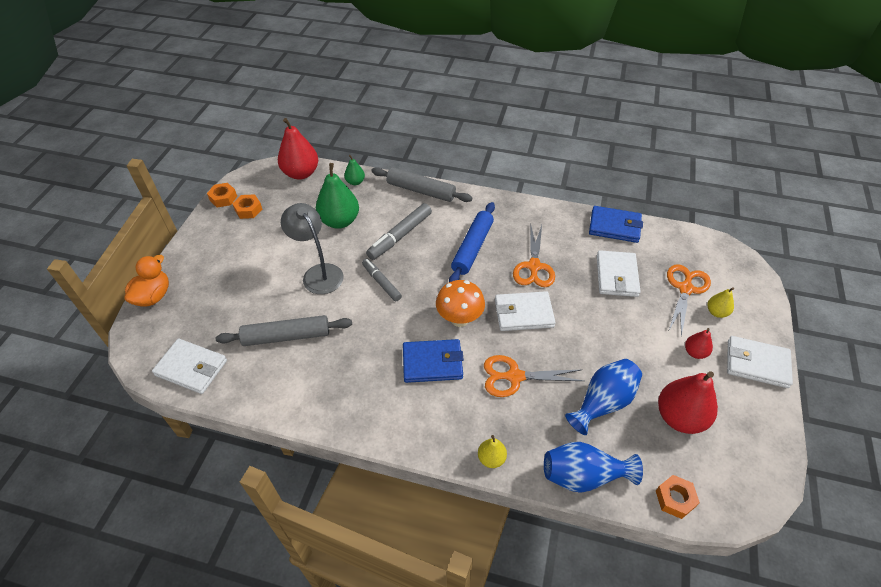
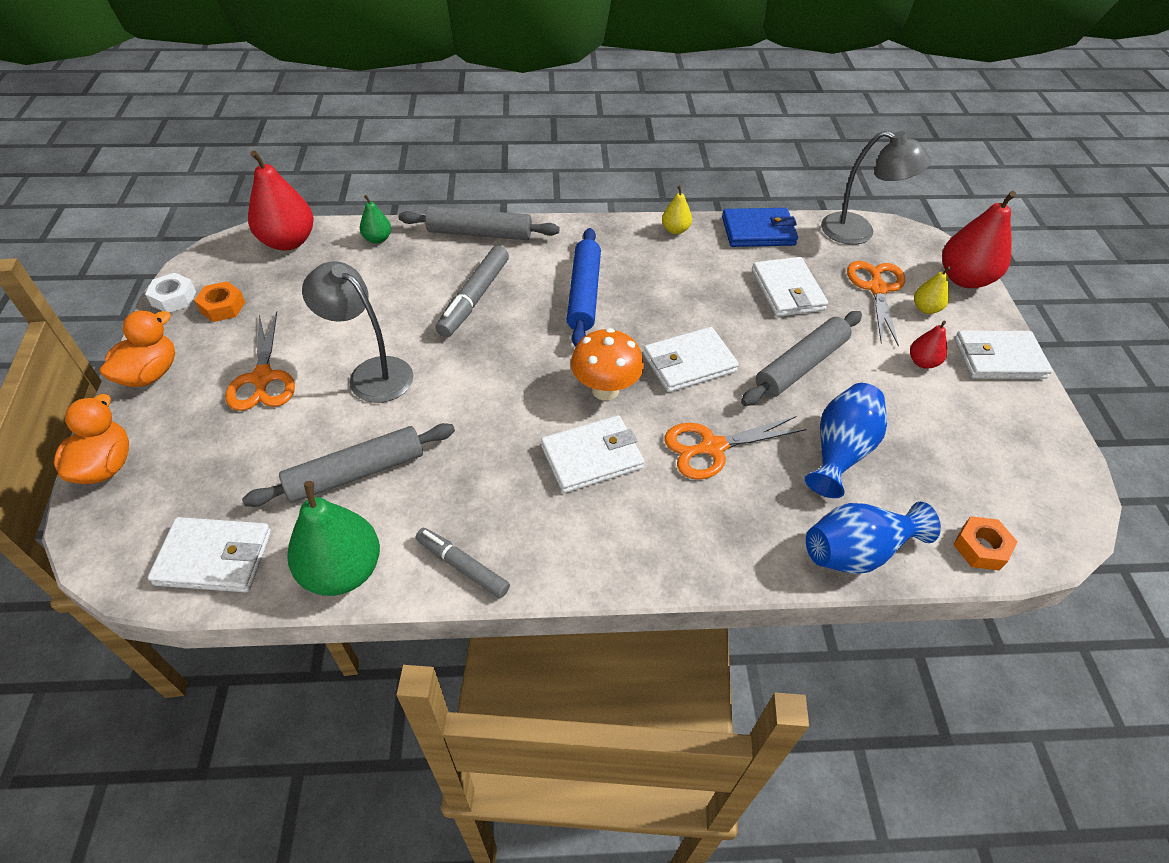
camera: 20 degrees left, 0 degrees up
(195, 244) = (150, 374): none -> orange duck
(223, 198) = (174, 298): orange nut -> white nut
(340, 221) = (375, 296): green pear -> green pear (342, 571)
(381, 282) = (472, 366): grey marker -> grey marker (462, 566)
(432, 363) = (592, 457): blue wallet -> white wallet
(491, 458) = (727, 563): yellow pear -> yellow pear (675, 230)
(534, 266) = (677, 301): orange scissors -> orange scissors (263, 378)
(602, 333) = (801, 365): none -> grey rolling pin
(679, 417) = (940, 445): red pear -> red pear (964, 279)
(691, 242) = (858, 232): none -> grey lamp

